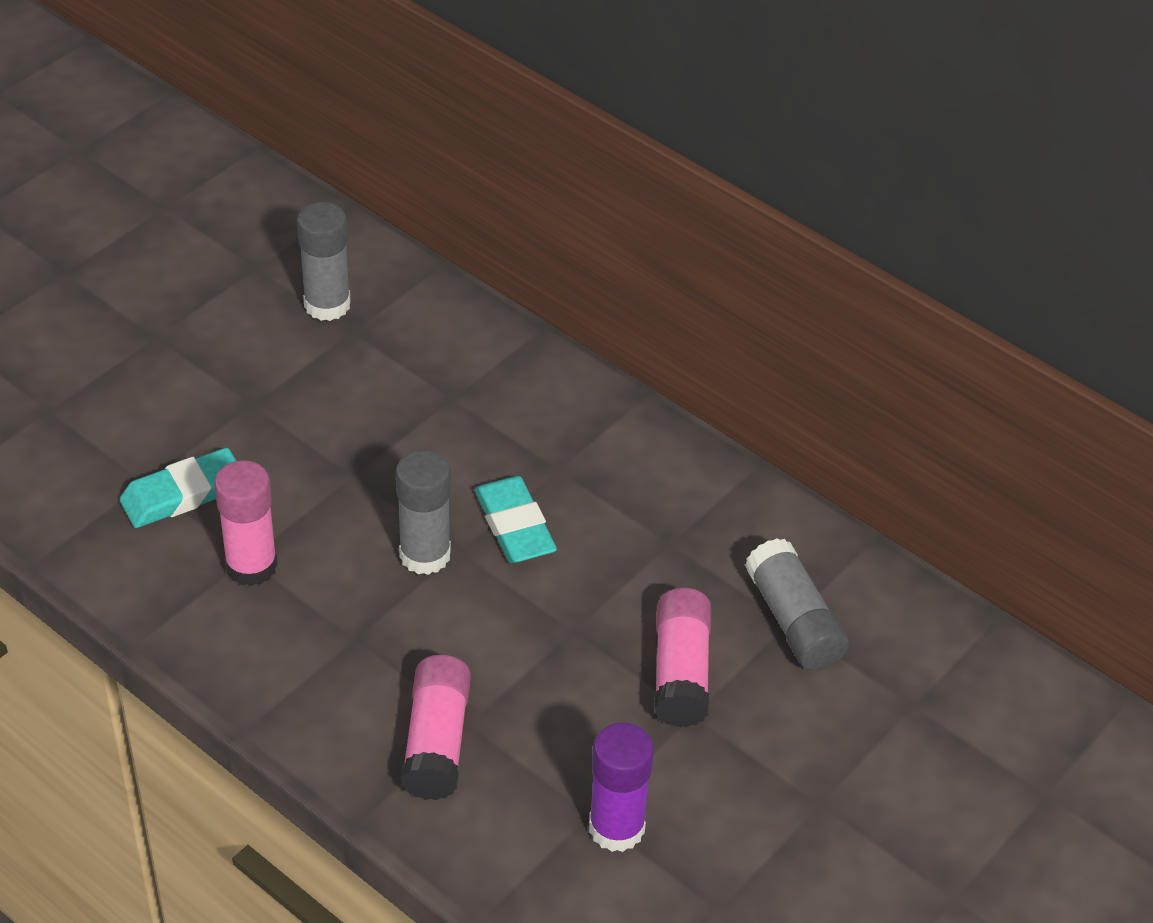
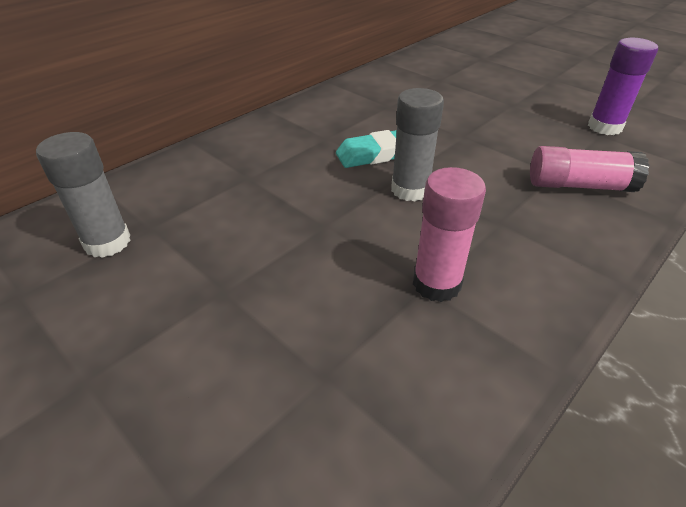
camera: 85 degrees left, 5 degrees down
(183, 494) = (346, 340): turquoise eraser -> none
(681, 672) = (485, 106): pink glue stick -> none
(793, 621) = (439, 78): grey glue stick -> none

